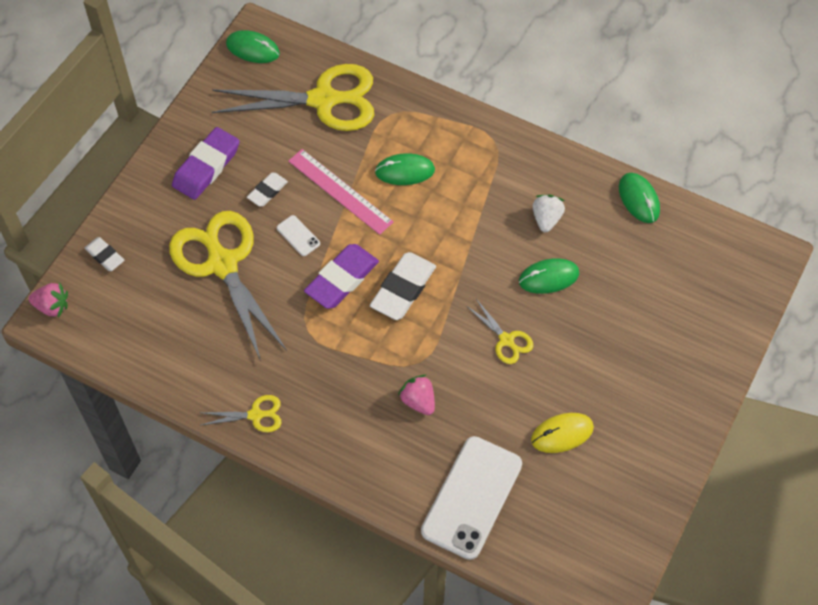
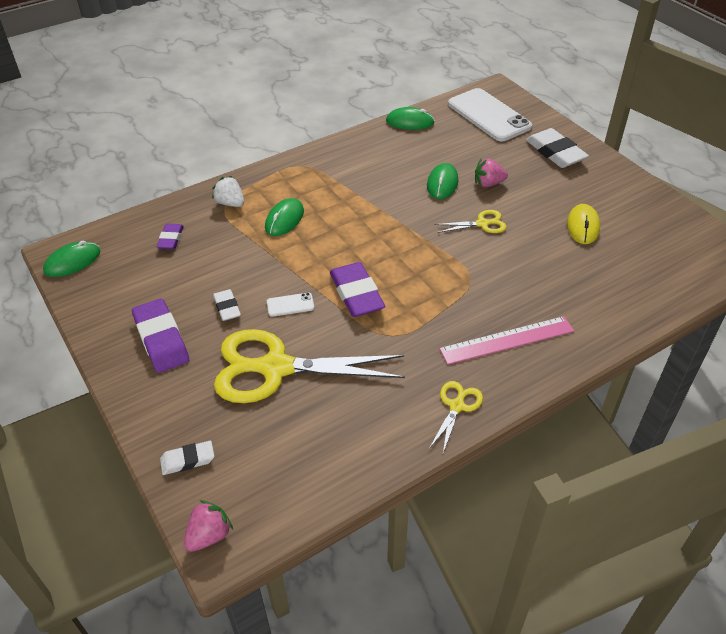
camera: 60 degrees left, 15 degrees down
(323, 100) = (171, 239): yellow scissors -> purple eraser
(340, 191) = (269, 262): pink ruler -> pink ruler (507, 340)
(403, 289) = (394, 261): white eraser -> white eraser (555, 152)
(418, 401) = (507, 292): pink strawberry -> pink strawberry (488, 184)
(472, 497) = (616, 295): white phone -> white phone (489, 115)
(546, 219) = (391, 166): white strawberry -> white strawberry (230, 203)

